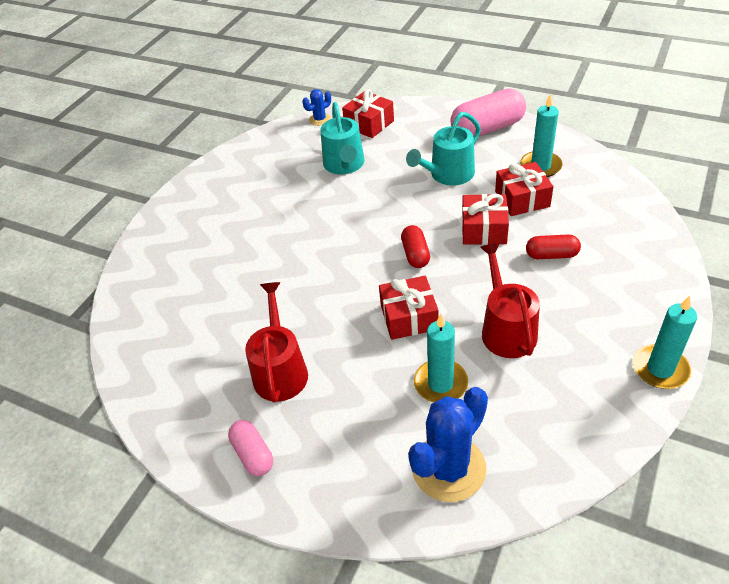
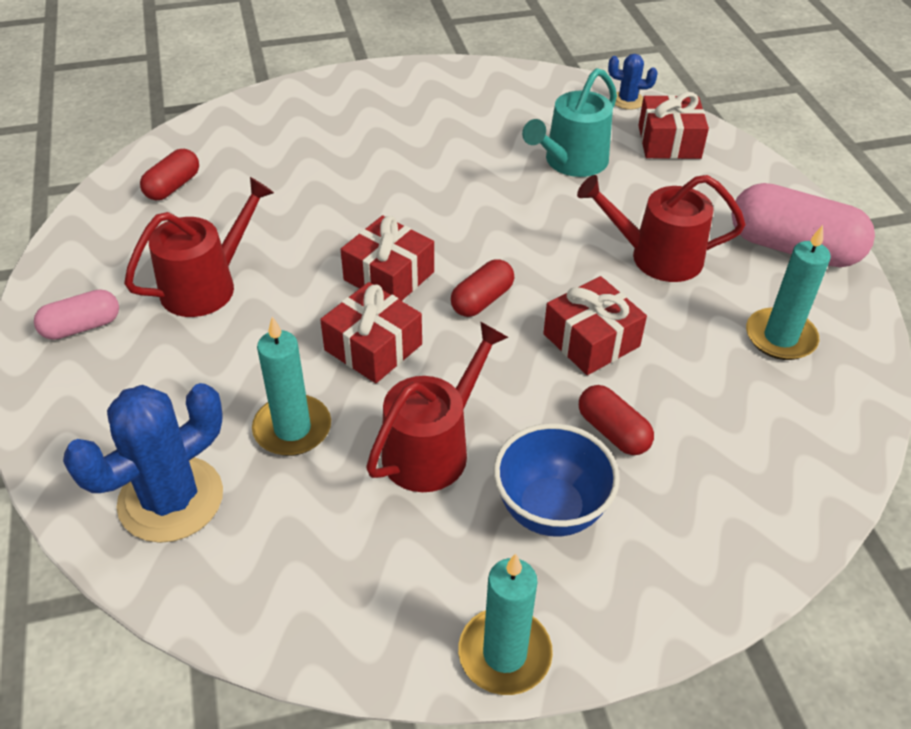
camera: 45 degrees right, 0 degrees up
(165, 346) = (173, 186): none -> red capsule
(253, 454) = (82, 327): pink capsule -> pink capsule turned 45 degrees clockwise
(448, 174) = (657, 257): turquoise watering can -> red watering can
(448, 468) = (171, 499): blue cactus -> blue cactus turned 45 degrees counterclockwise
(522, 199) = (691, 349): red gift -> red gift (389, 276)
(584, 305) = (550, 510): none -> blue bowl

